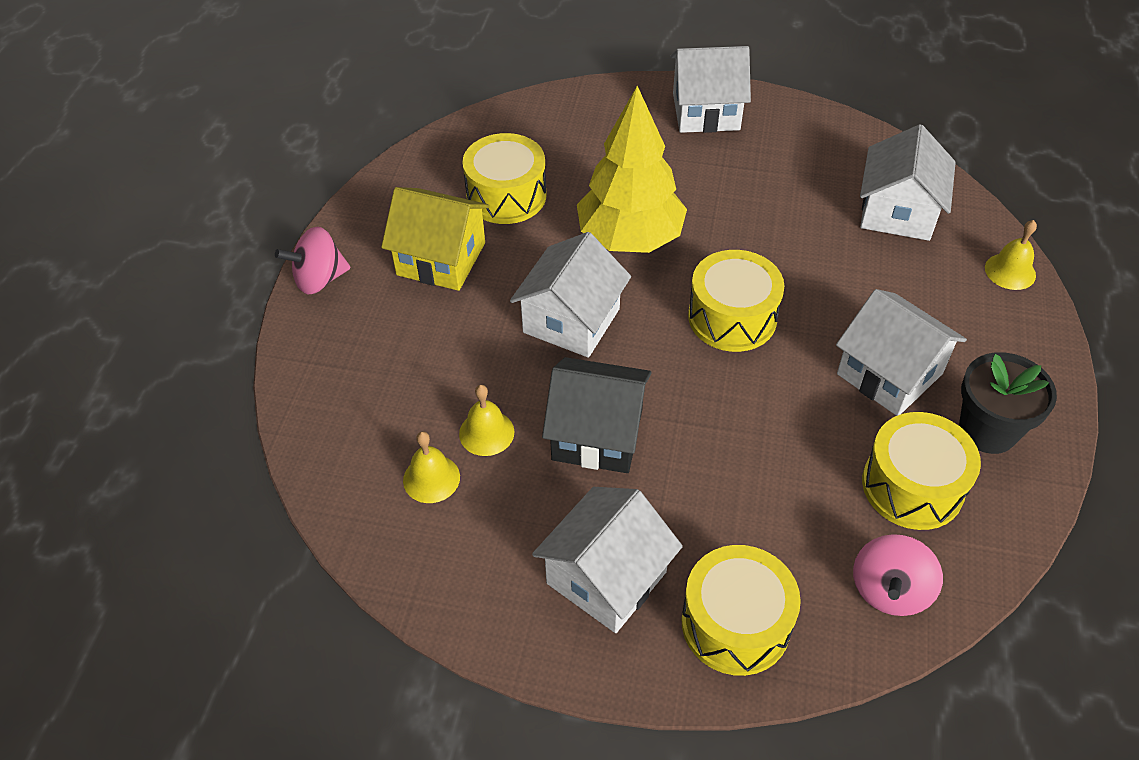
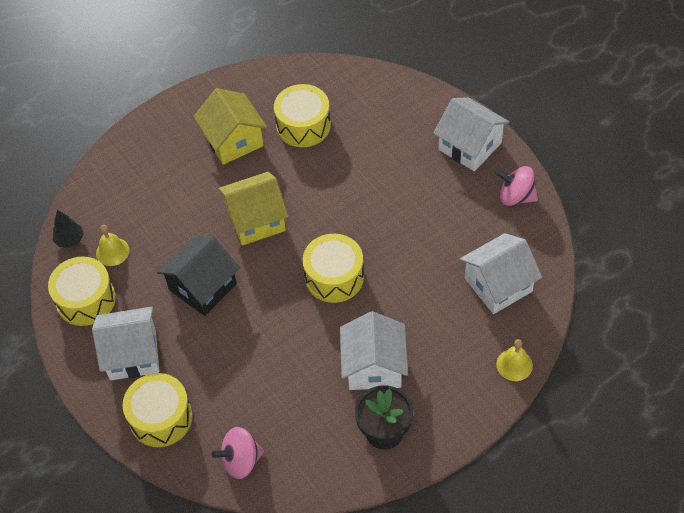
camera: 45 degrees right, 5 degrees up
(319, 279) = (168, 112): pink spinning top -> pink spinning top (516, 197)
(354, 507) = (70, 240): none -> black tree
(486, 432) = (157, 248): yellow bell -> none
(571, 321) = (256, 220): white house -> yellow house
(597, 434) = (202, 287): black house -> black house turned 75 degrees clockwise
(630, 238) = (336, 195): yellow tree -> none
(912, 486) = (312, 426): yellow drum -> yellow drum (86, 300)

